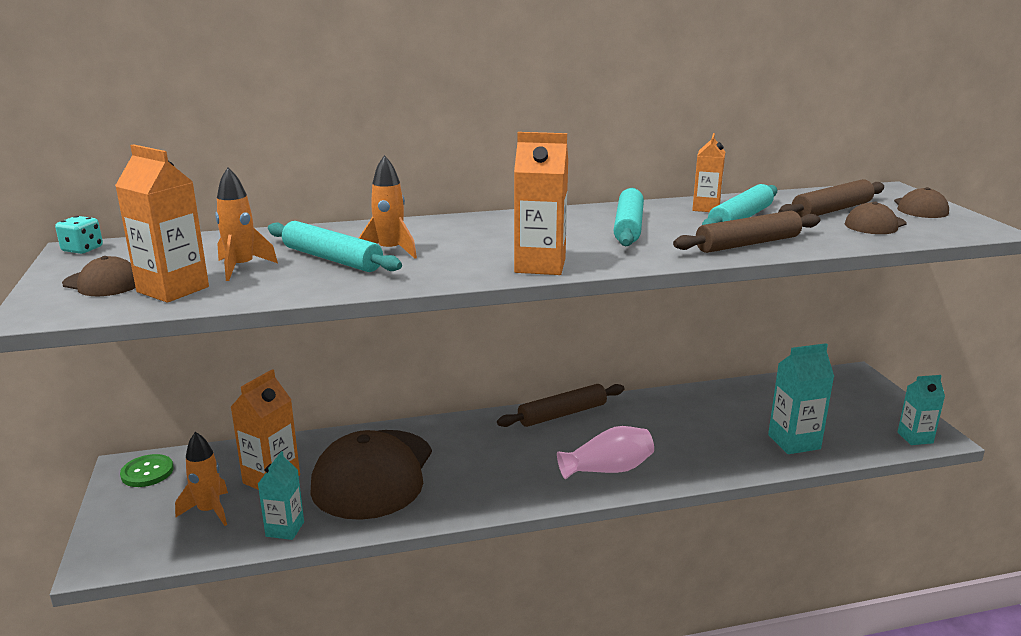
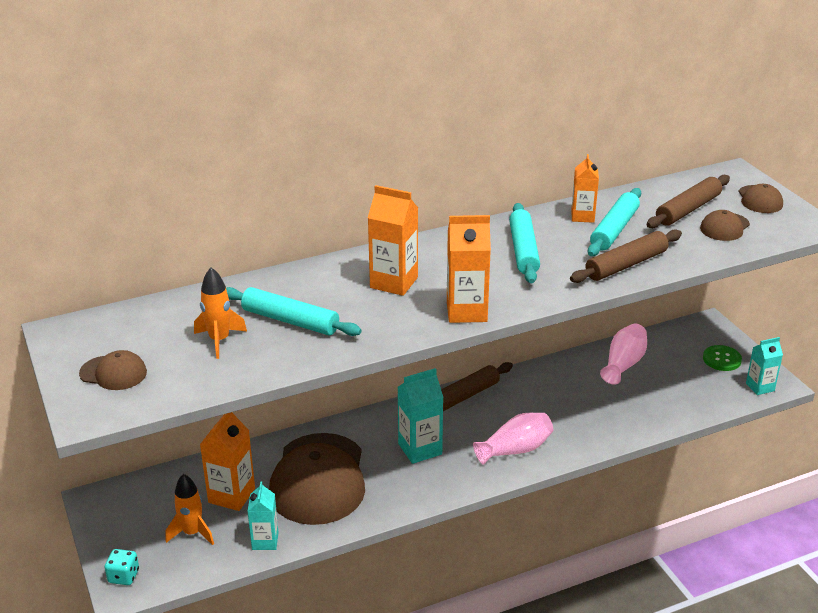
camera: 10 degrees left, 10 degrees up
(82, 249) = (62, 331): turquoise dice -> turquoise dice (124, 576)
(147, 472) = (117, 502): green button -> green button (721, 359)
(173, 289) = (179, 374): orange carton -> orange carton (394, 282)
(390, 251) = (334, 305): orange rocket -> none
(752, 401) = (623, 364): none -> pink vase
(794, 442) = (663, 403): turquoise carton -> turquoise carton (420, 449)

